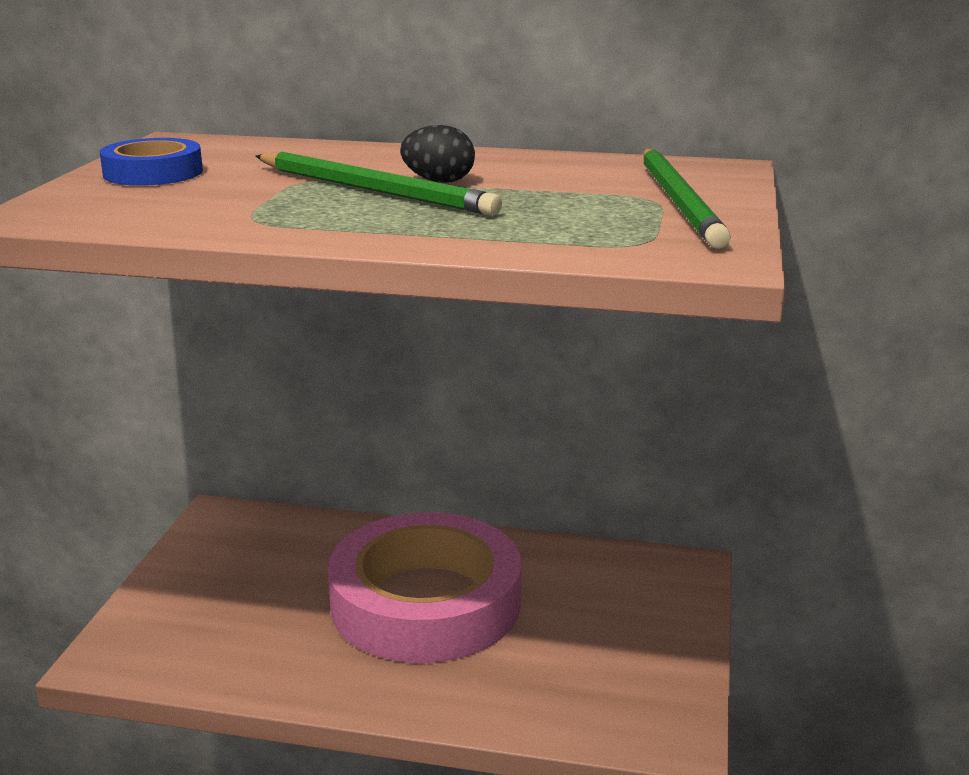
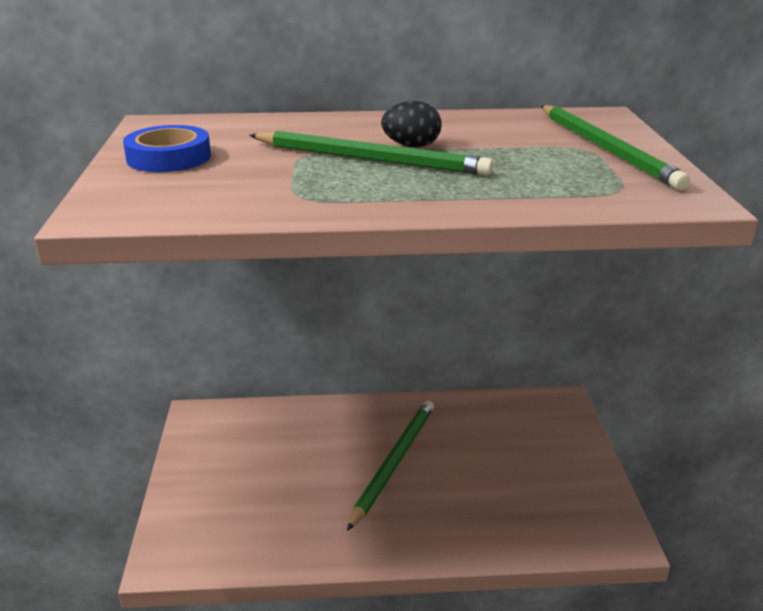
camera: 15 degrees left, 5 degrees up
(426, 602) = (394, 462): pink tape -> green pencil

